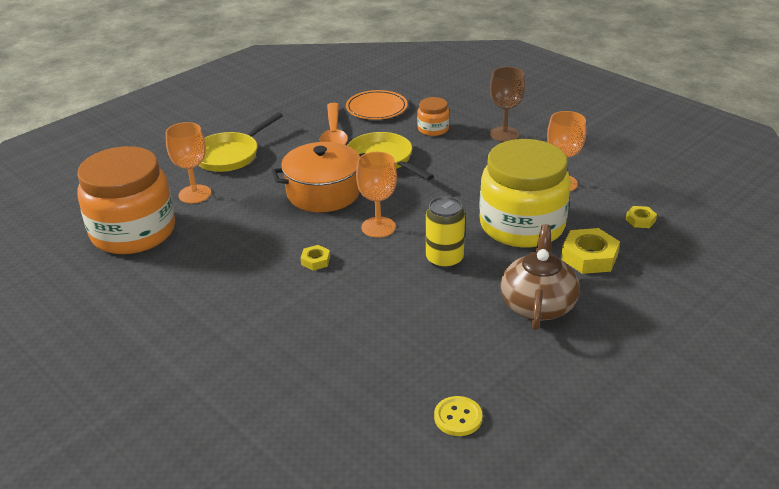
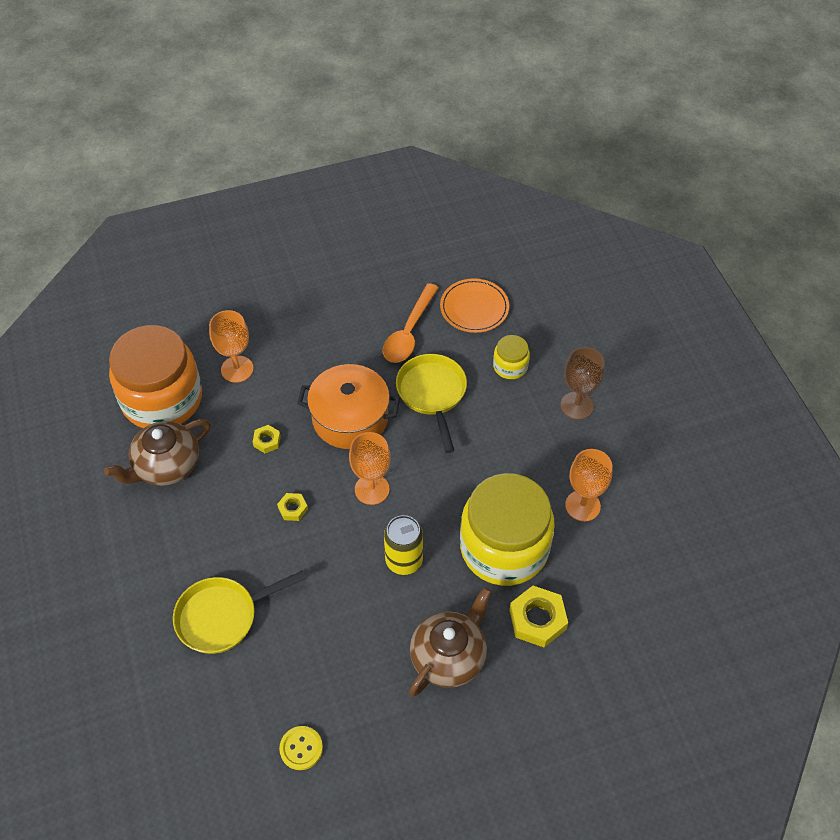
camera: 25 degrees right, 20 degrees up
(168, 272) = (166, 466): none -> brown teapot
(230, 155) = (296, 324): yellow pan -> yellow pan (222, 616)
(433, 129) = (510, 366): orange jar -> yellow jar
(640, 220) = (623, 594): yellow nut -> yellow nut (267, 441)

